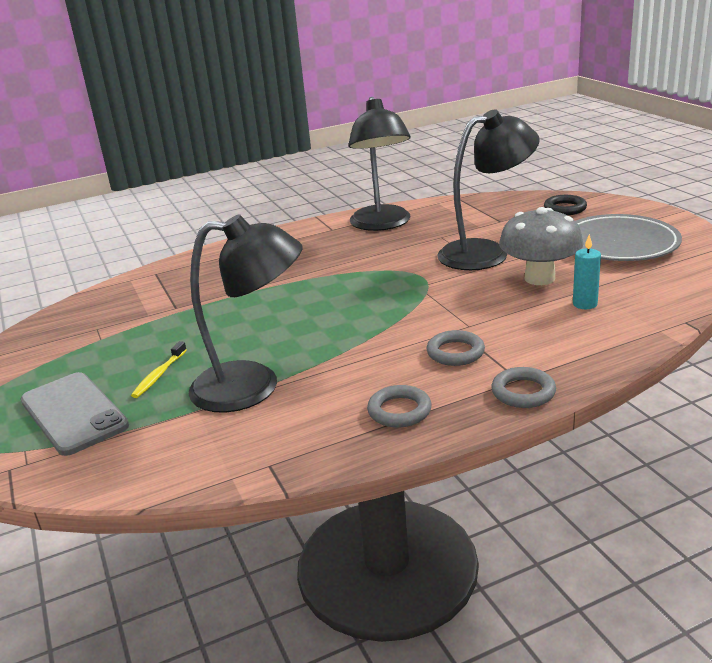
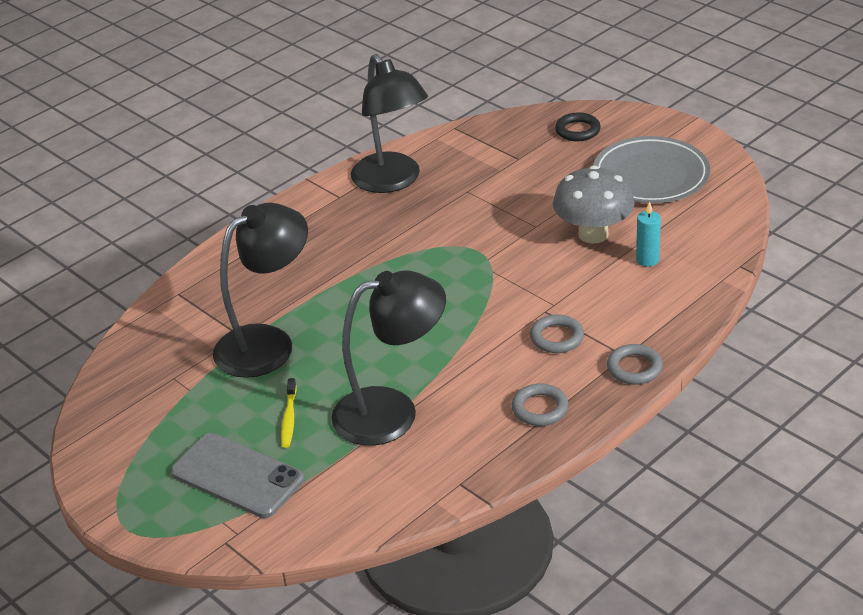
camera: 20 degrees left, 10 degrees up
(486, 252) = (525, 207): black lamp -> black lamp (267, 343)

